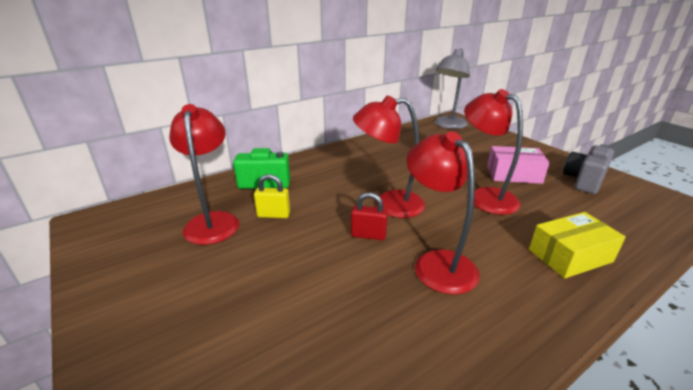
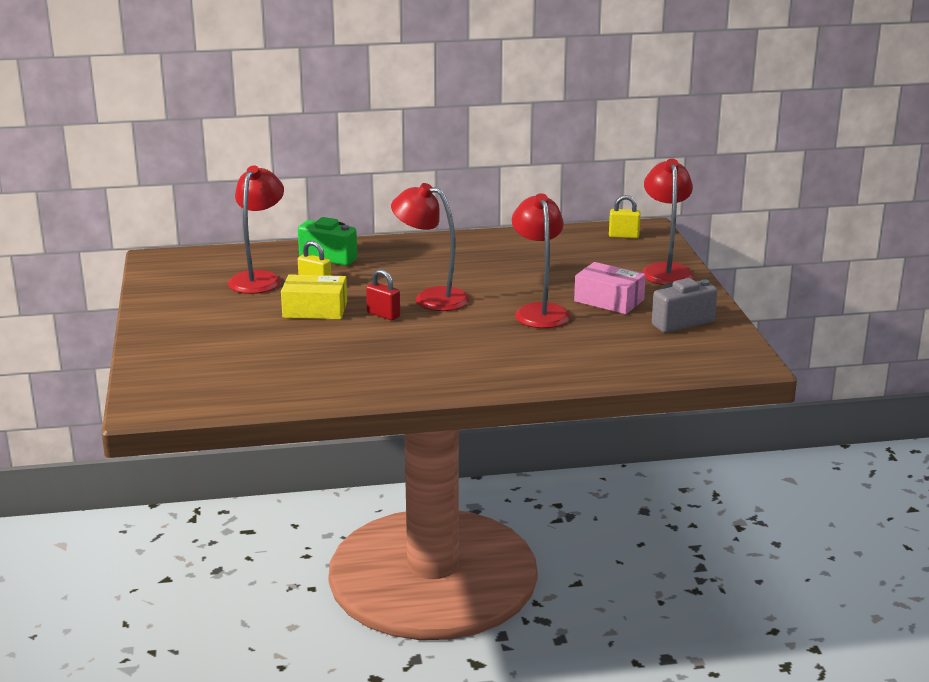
camera: 25 degrees right, 5 degrees down
(437, 263) = (418, 342): red lamp -> red lamp (665, 270)
(448, 125) = (623, 236): grey lamp -> yellow padlock
(570, 255) = (543, 363): yellow box -> yellow box (315, 310)

